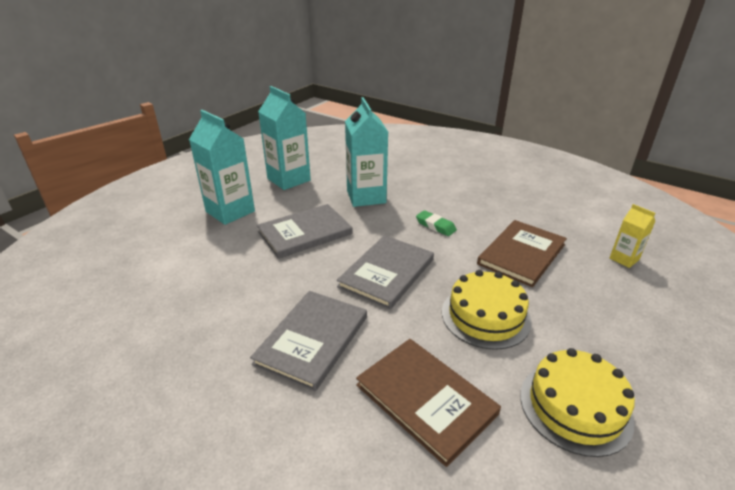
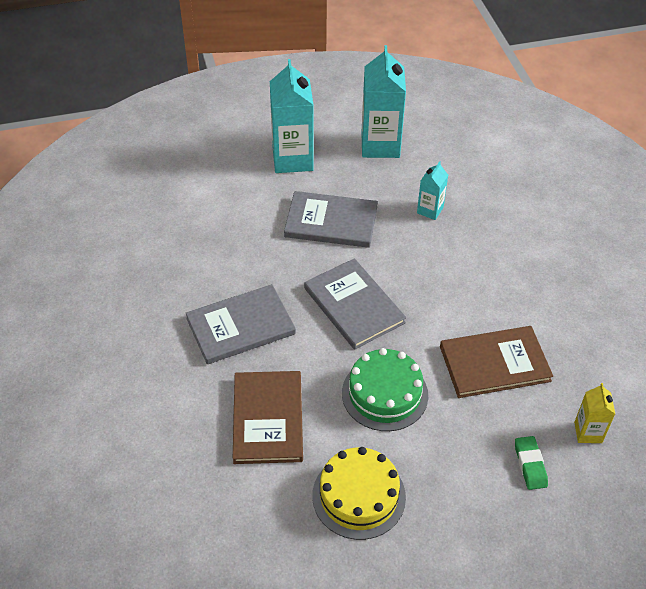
camera: 40 degrees right, 15 degrees up
(366, 197) = (430, 210): turquoise carton -> turquoise carton, size x0.51
(386, 273) = (354, 305): grey book -> grey book turned 75 degrees clockwise
(435, 226) = (454, 284): green eraser -> green eraser (530, 465)
(485, 316) = (384, 394): yellow cake -> green cake

